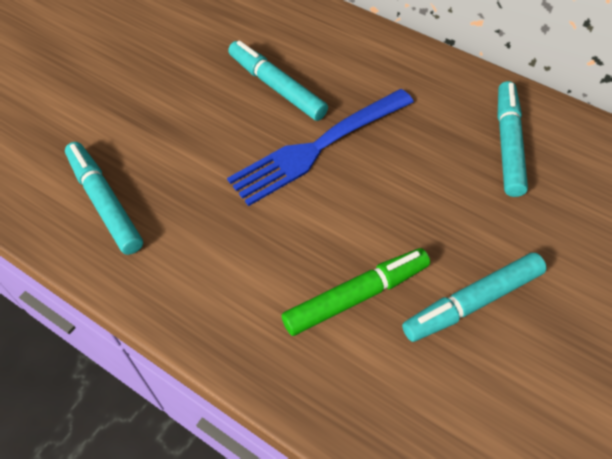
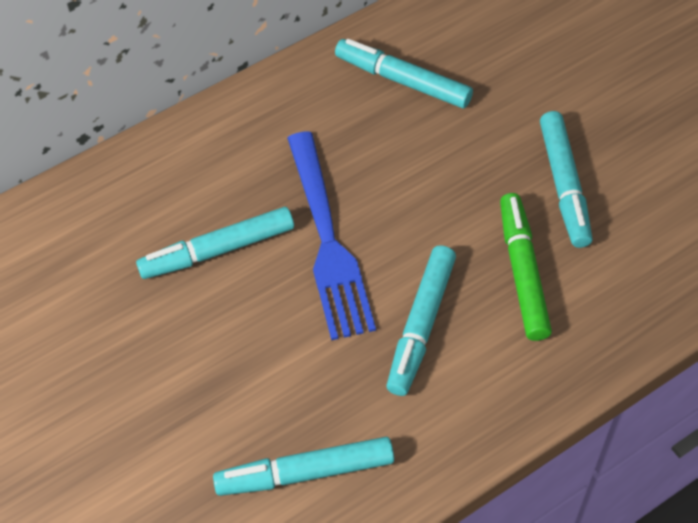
camera: 65 degrees left, 0 degrees up
(266, 236) = (421, 325): none -> turquoise marker

